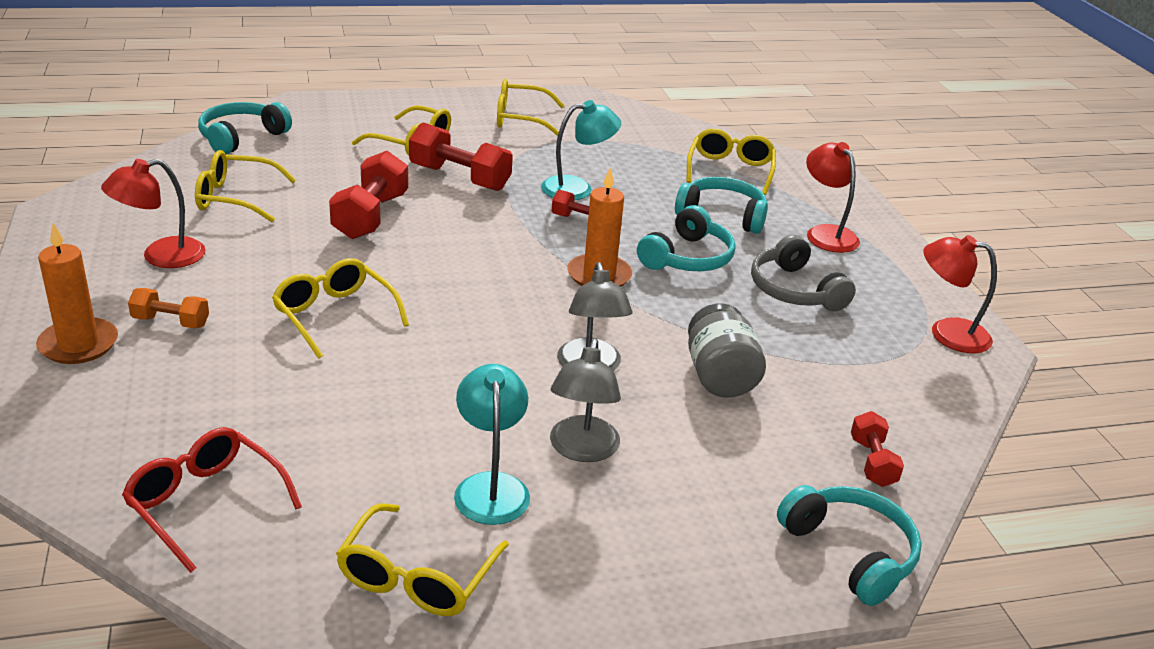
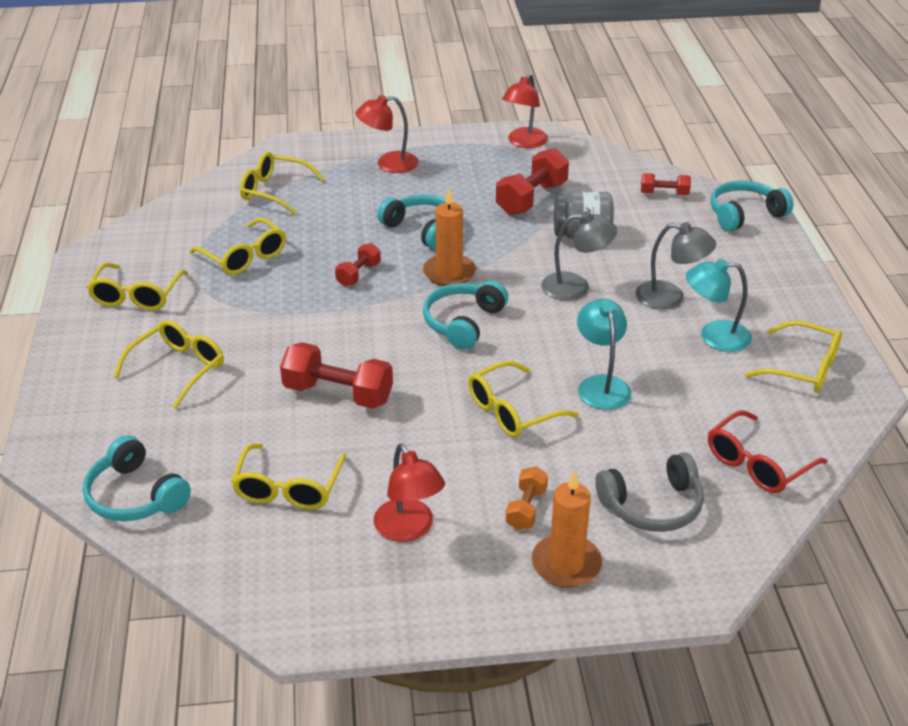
camera: 80 degrees left, 5 degrees up
(459, 178) = (265, 338): red dumbbell -> red dumbbell (532, 199)
(577, 188) = (297, 272): turquoise lamp -> turquoise lamp (601, 385)
(598, 161) = (244, 257): none -> yellow glasses
(722, 215) = (355, 205): turquoise headphones -> turquoise headphones (463, 323)
(795, 290) = (471, 190): grey headphones -> grey headphones (652, 505)

